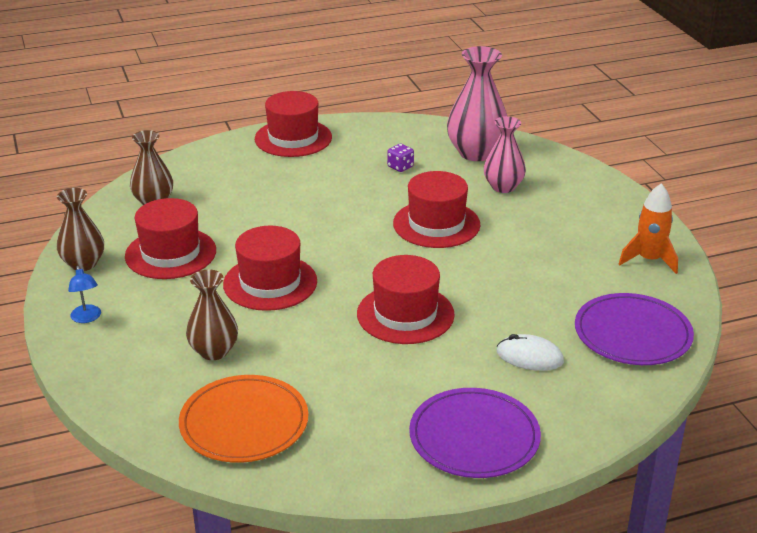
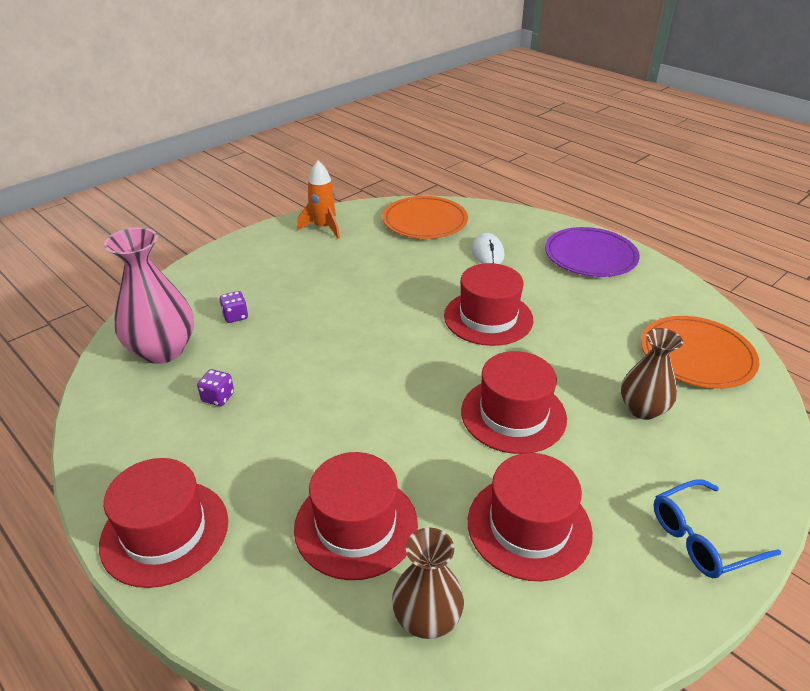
camera: 115 degrees left, 5 degrees up
(83, 263) = (622, 613): brown vase -> none
(87, 318) = (702, 538): blue lamp -> blue glasses
(436, 224) = (331, 339): red hat -> red hat (356, 525)
(503, 187) = (235, 316): pink vase -> purple dice
(632, 334) = (425, 221): purple plate -> orange plate

